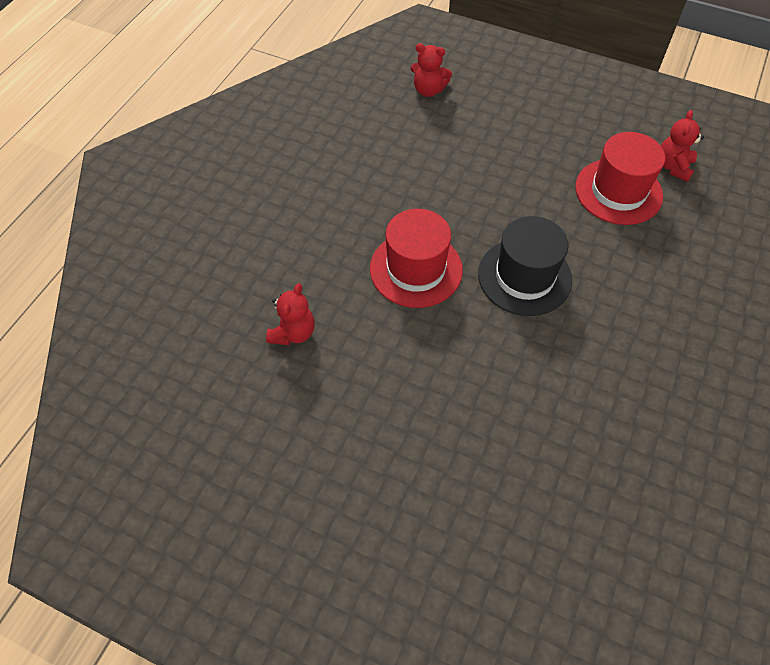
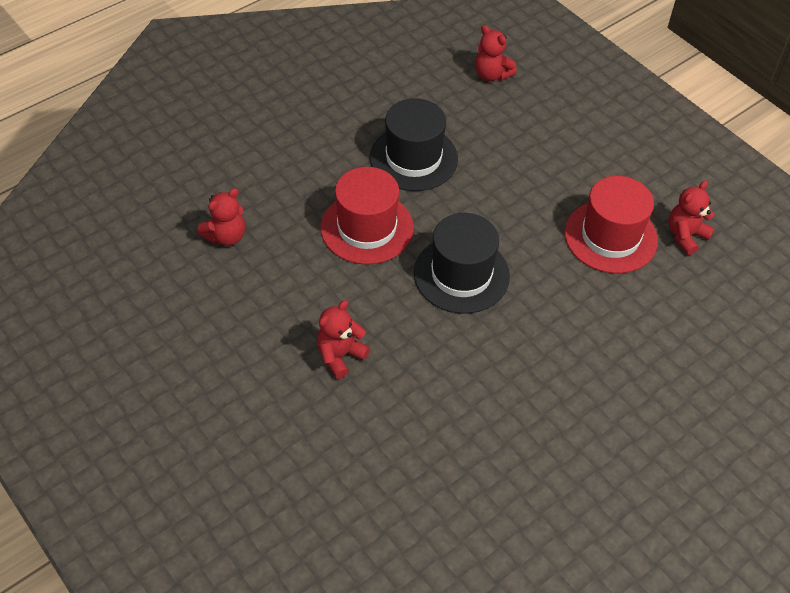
camera: 25 degrees right, 5 degrees down
(413, 189) = (413, 158): none -> black hat
(473, 400) = (340, 355): none -> red teddy bear

